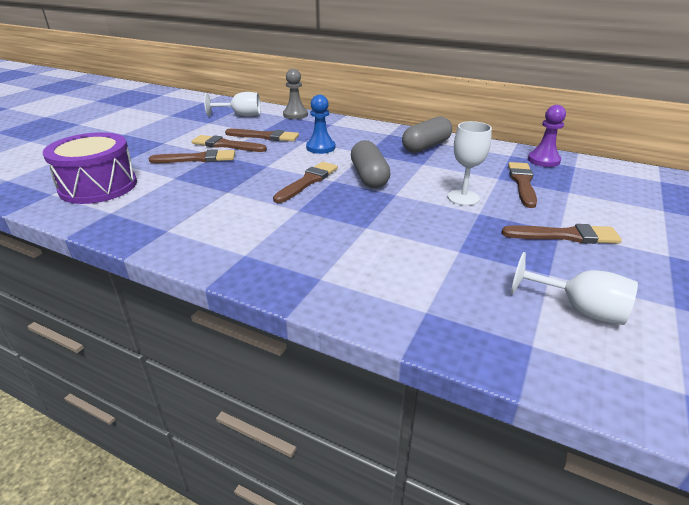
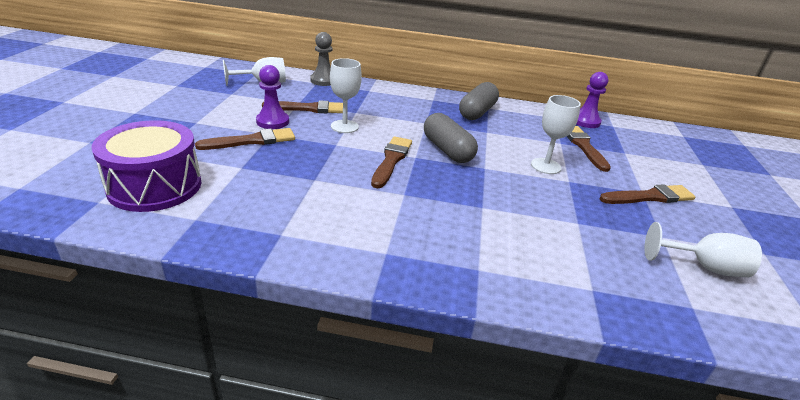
camera: 20 degrees left, 0 degrees up
(226, 145) = (272, 121): brown brush -> purple pawn
(286, 152) = (344, 126): none -> white goblet
(320, 148) = (377, 119): blue pawn -> none

